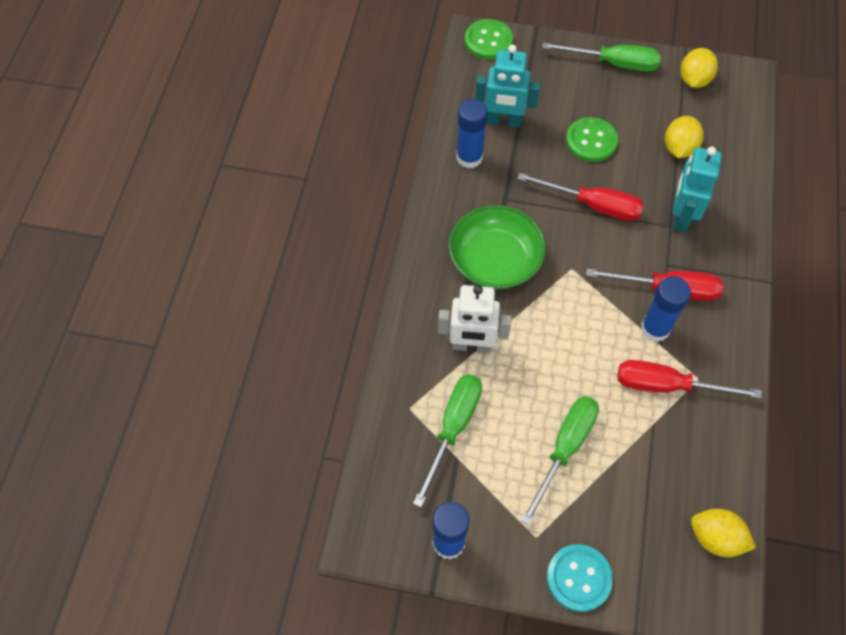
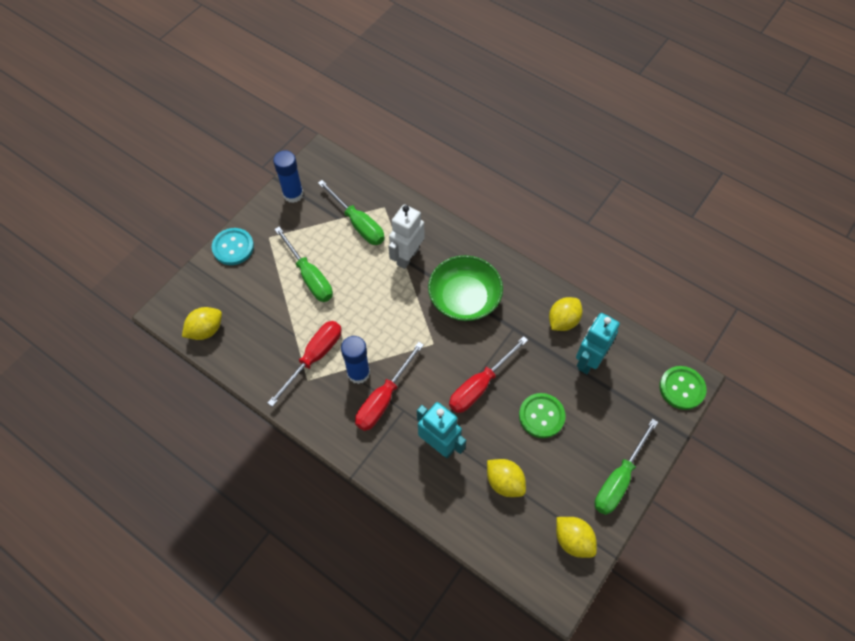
camera: 115 degrees right, 0 degrees up
(469, 157) = (563, 321): blue glue stick -> yellow lemon

